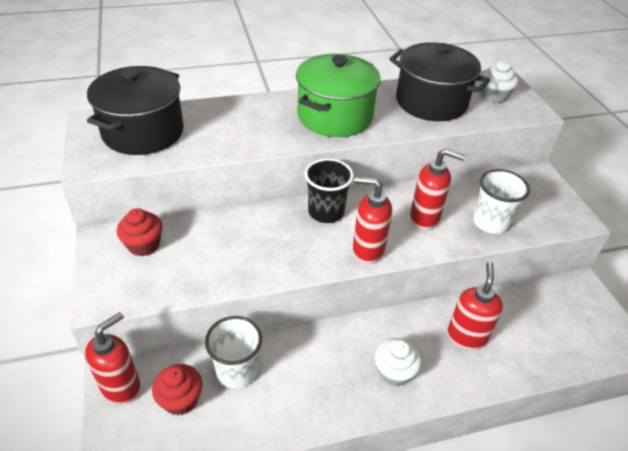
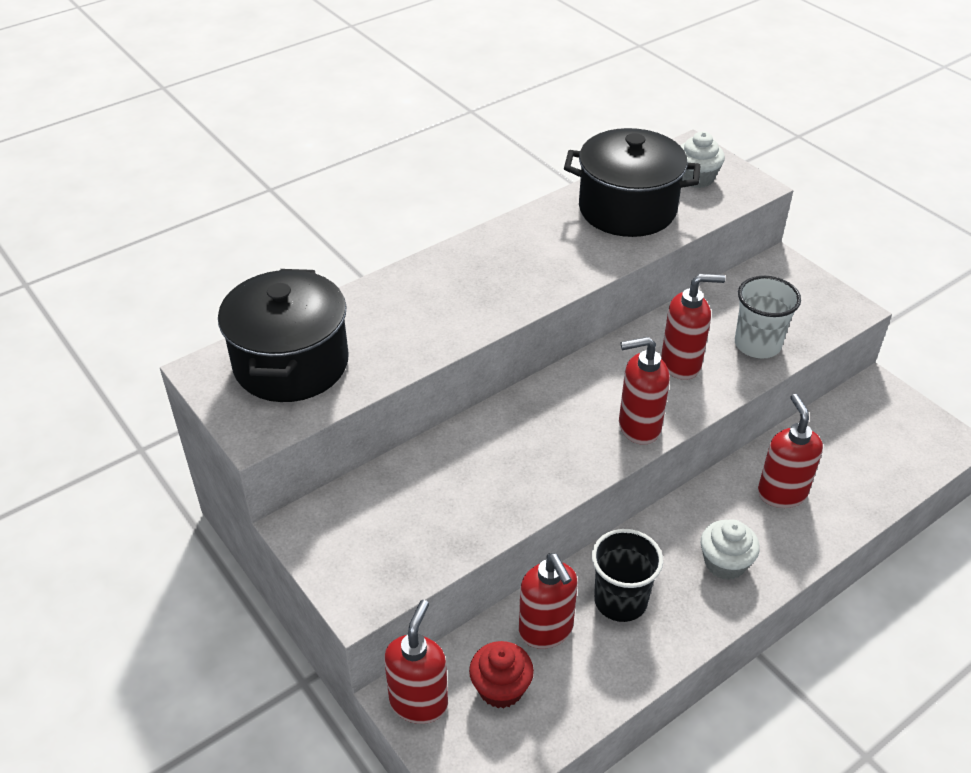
camera: 20 degrees left, 0 degrees up
(144, 245) = (361, 515): red cupcake -> none
(237, 371) = (546, 630): white cup -> red soap dispenser
(326, 212) = (560, 395): black cup -> black cup (620, 601)
(335, 116) = (522, 265): green pot -> none

